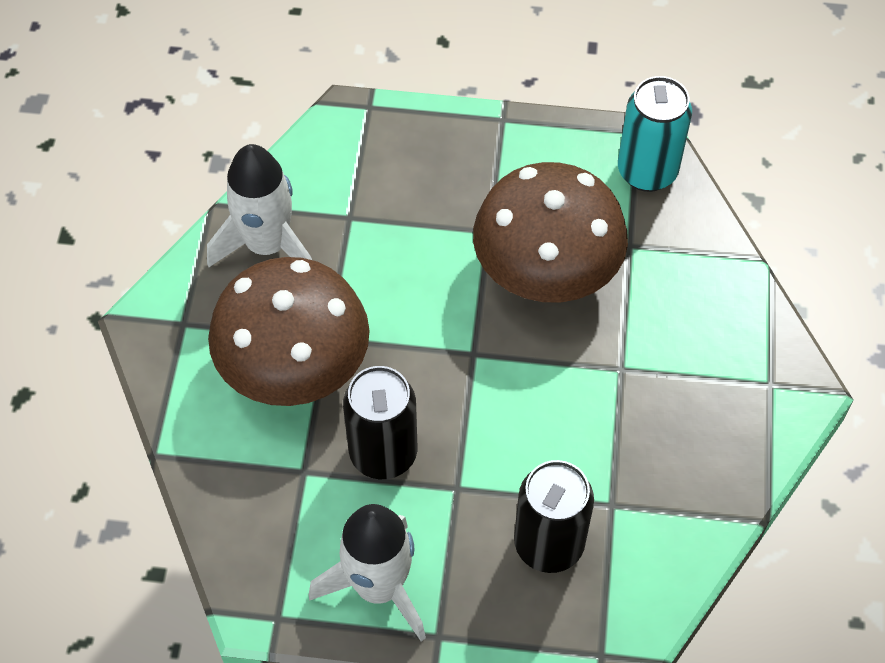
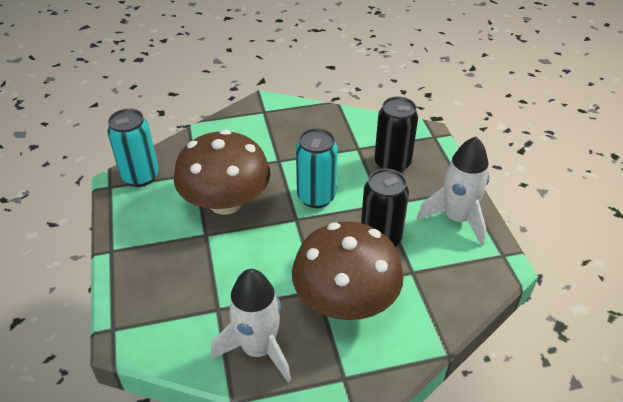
camera: 110 degrees left, 15 degrees down
(510, 396) = (316, 197): none -> turquoise can

